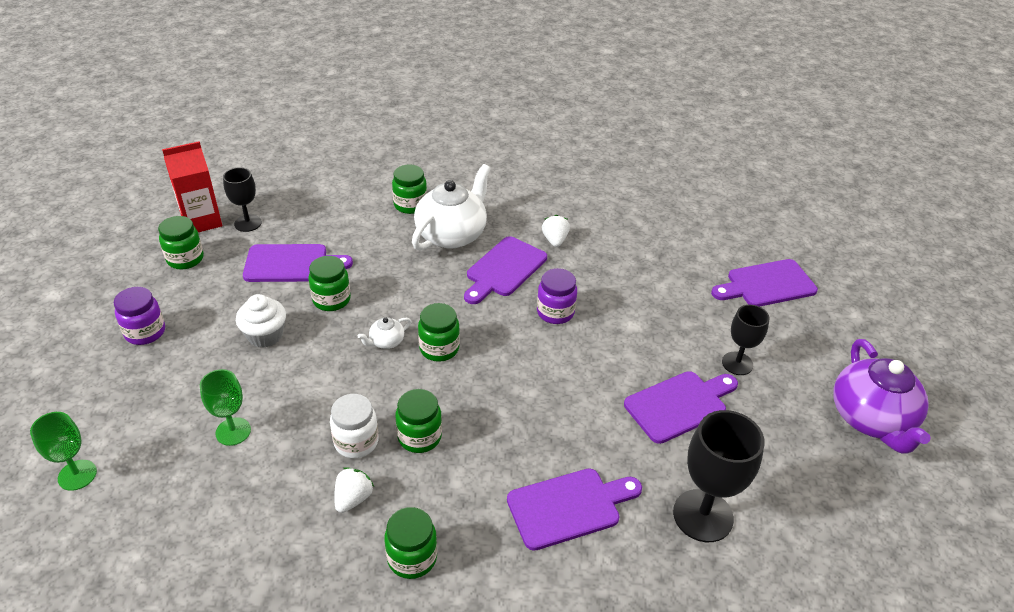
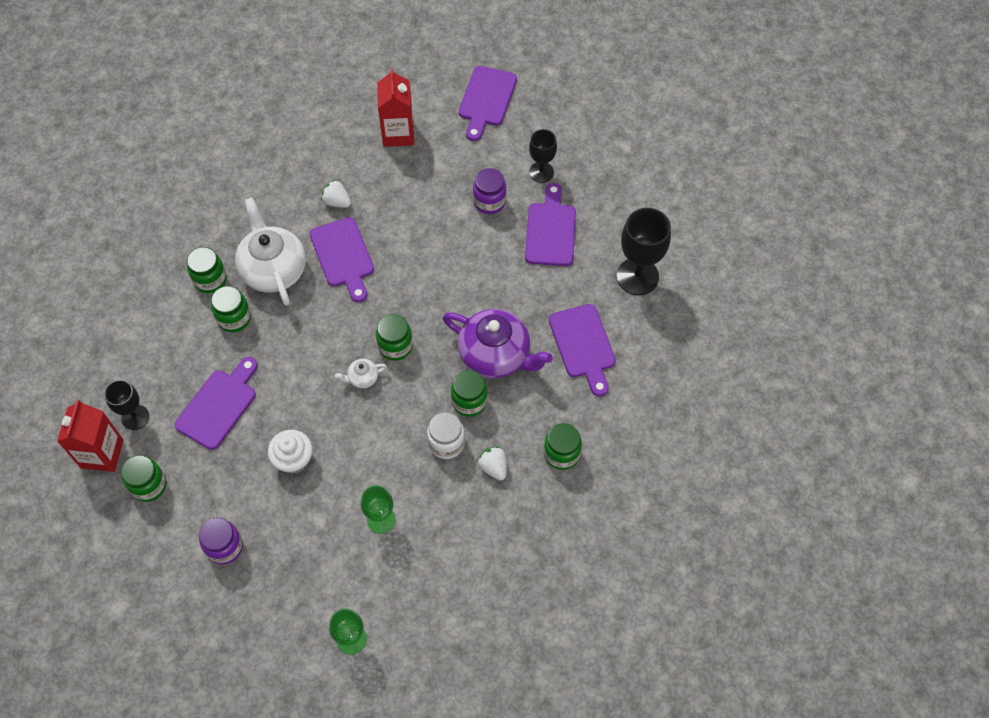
camera: 55 degrees left, 20 degrees up
(331, 300) = (287, 394): green jar -> green jar (234, 318)
(386, 342) = (362, 378): white teapot -> white teapot turned 75 degrees clockwise
(555, 312) = (414, 250): purple jar -> purple jar (489, 202)
(568, 507) = (583, 345): purple cutting board -> purple cutting board turned 150 degrees clockwise
(663, 245) = (398, 133): none -> red carton
(871, 419) = (634, 134): purple teapot -> purple teapot (496, 355)

